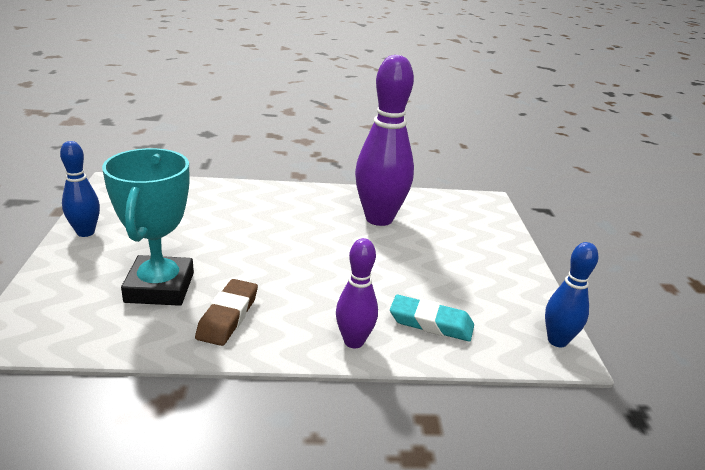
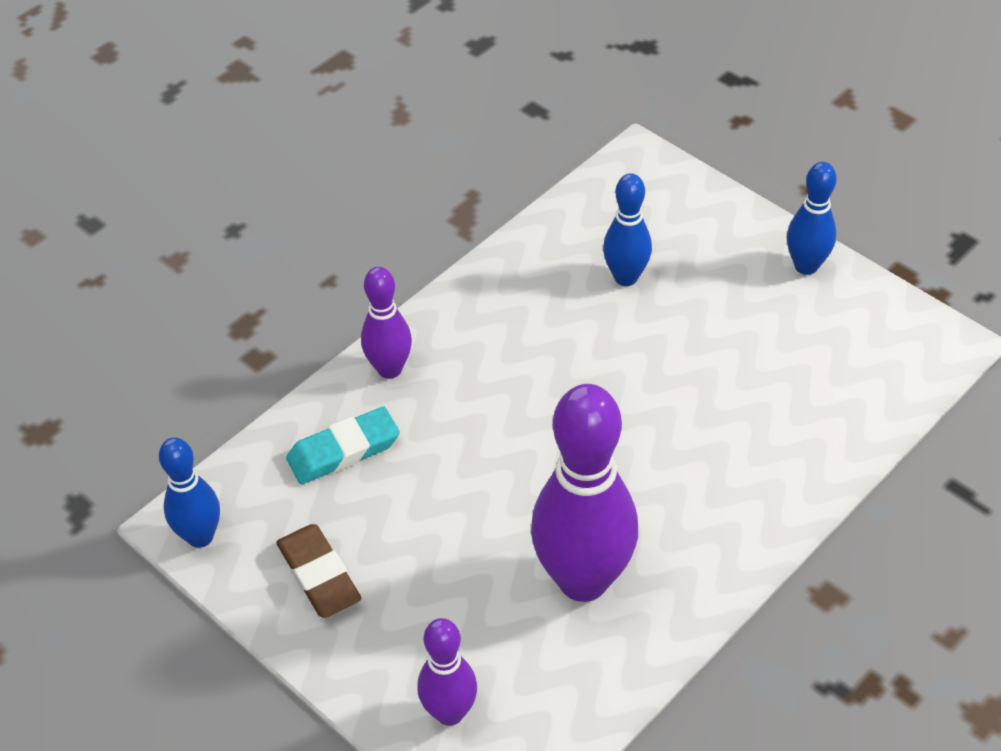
camera: 140 degrees right, 20 degrees up
(160, 287) = (626, 277): turquoise trophy -> blue bowling pin
(228, 316) = (525, 302): brown eraser -> brown eraser (319, 575)
(482, 222) = (450, 712): none -> purple bowling pin

